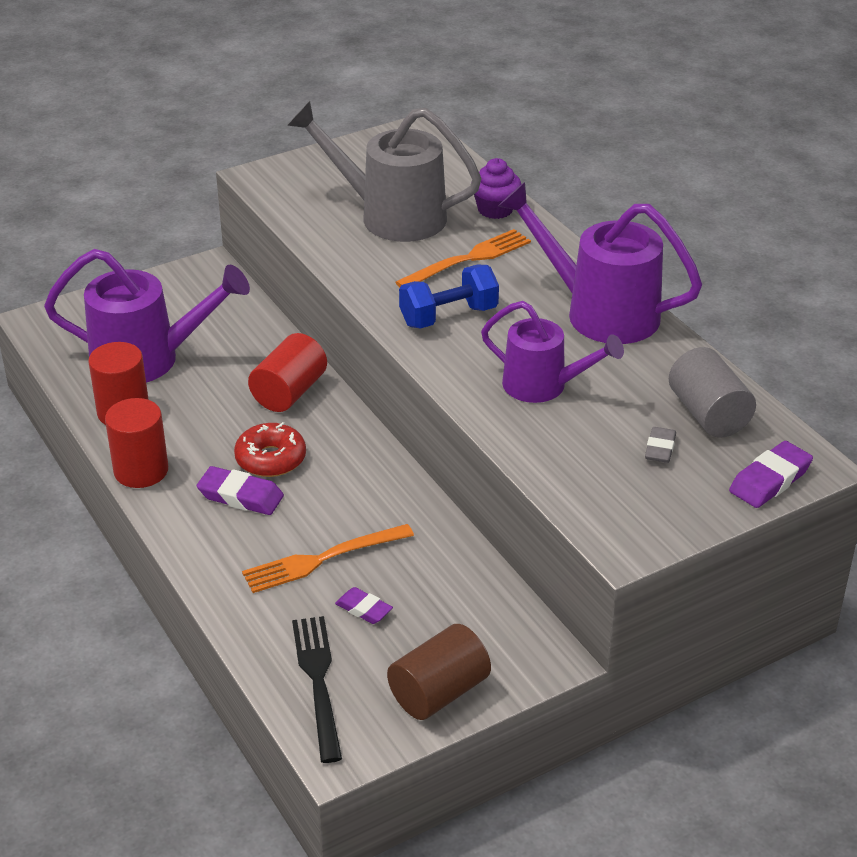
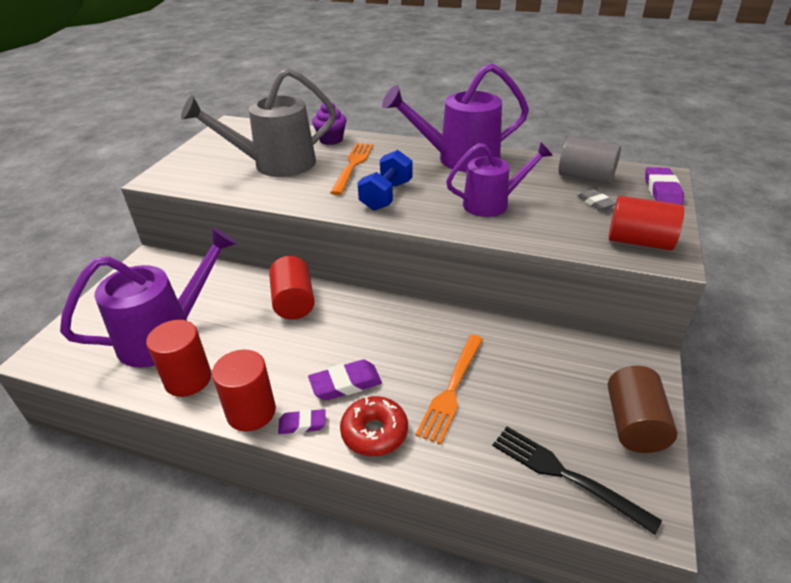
camera: 40 degrees left, 0 degrees up
(270, 459) = (334, 348): red donut -> red donut (374, 432)
(363, 609) = (519, 404): purple eraser -> purple eraser (302, 424)
(624, 513) = (639, 241): none -> red cylinder

